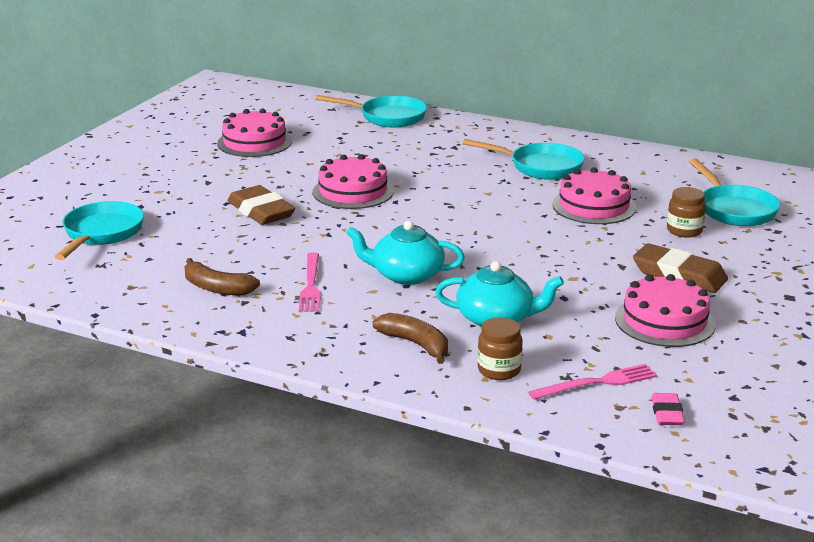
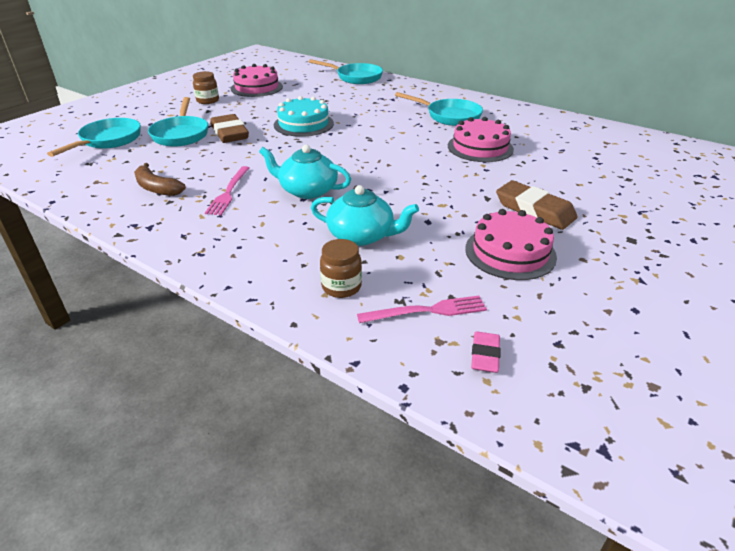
camera: 10 degrees right, 10 degrees up
(353, 191) = (303, 124): pink cake -> turquoise cake
(416, 344) = (282, 253): brown banana -> none
(684, 231) = (548, 172): brown jar -> brown jar (208, 101)
(734, 209) = (594, 158): turquoise pan -> turquoise pan (181, 134)

